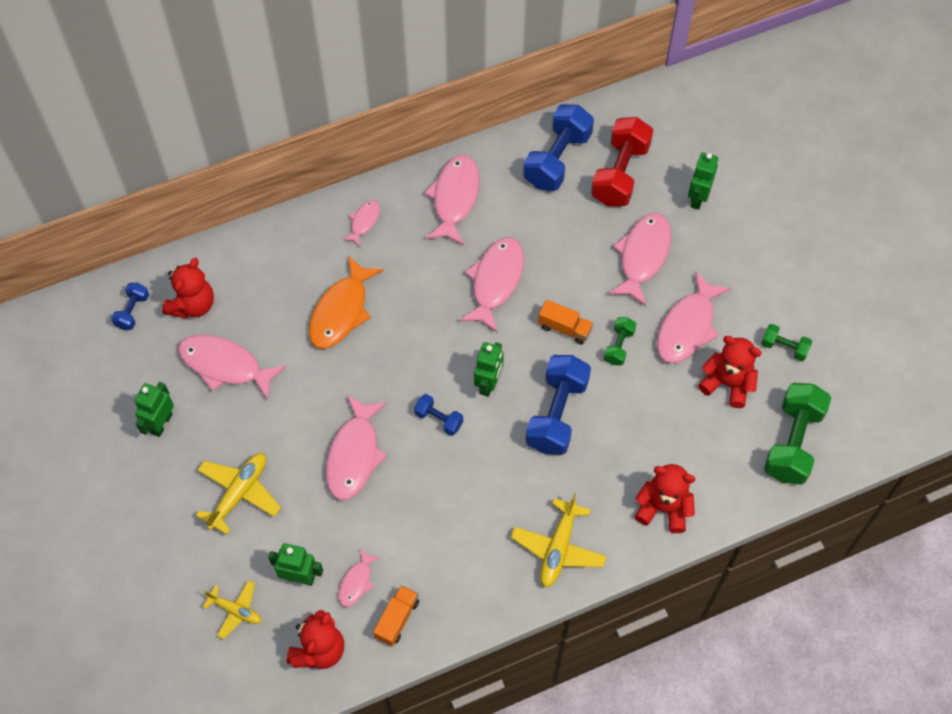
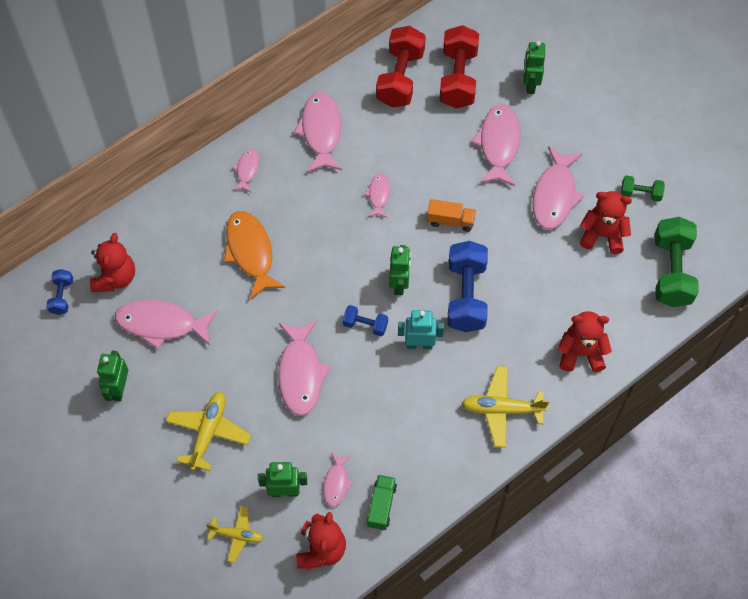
camera: 15 degrees left, 0 degrees up
(341, 311) = (250, 252): orange fish -> orange fish turned 150 degrees clockwise
(397, 619) = (381, 506): orange truck -> green truck
(490, 455) = (419, 344): none -> turquoise robot
(495, 281) = (379, 195): pink fish -> pink fish, size x0.52
(557, 159) = (400, 78): blue dumbbell -> red dumbbell
(558, 548) = (502, 409): yellow plane -> yellow plane turned 90 degrees clockwise
(618, 346) = (501, 225): green dumbbell -> none

